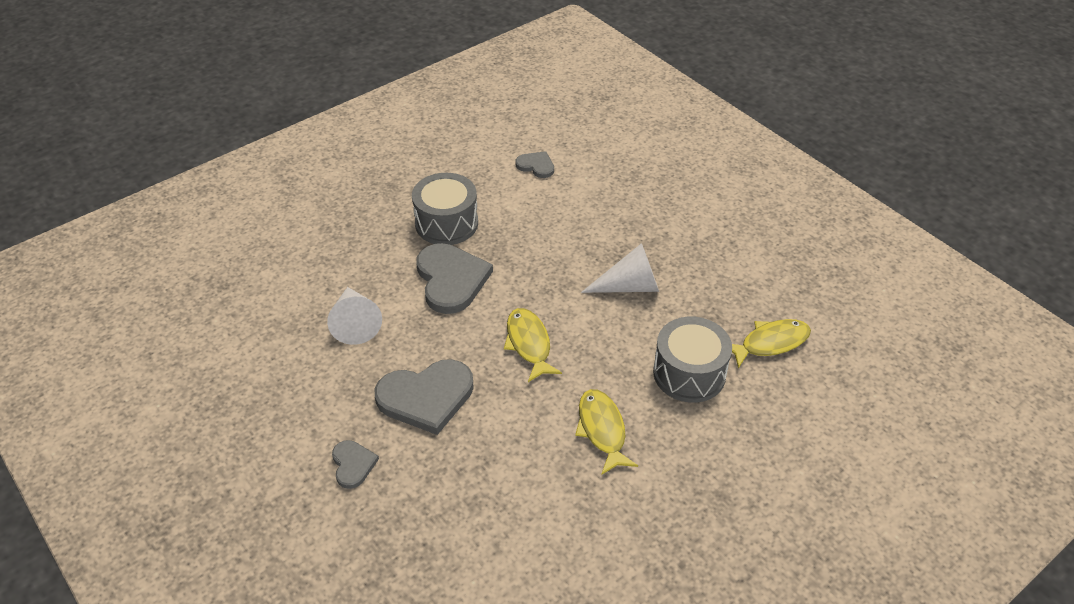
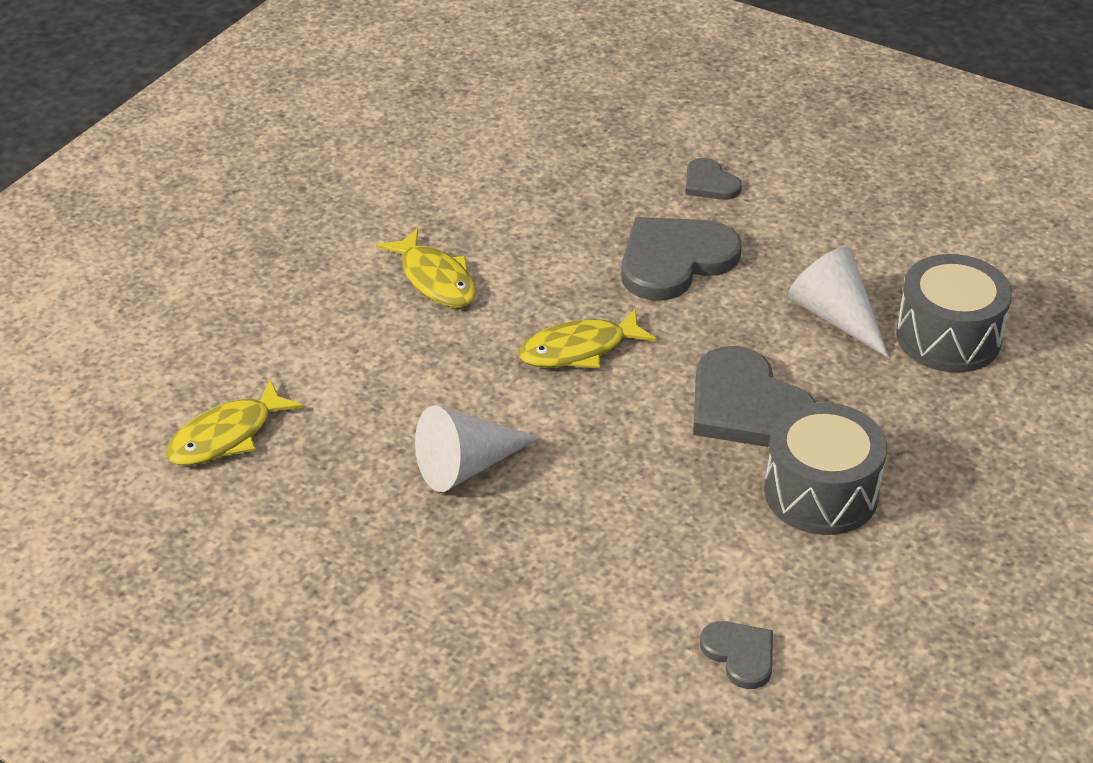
camera: 160 degrees right, 5 degrees down
(529, 344) = (579, 350): yellow fish -> yellow fish turned 105 degrees clockwise
(536, 166) = (740, 654): grey heart -> grey heart turned 135 degrees counterclockwise
(689, 373) = (339, 368): grey drum -> grey drum (948, 337)

